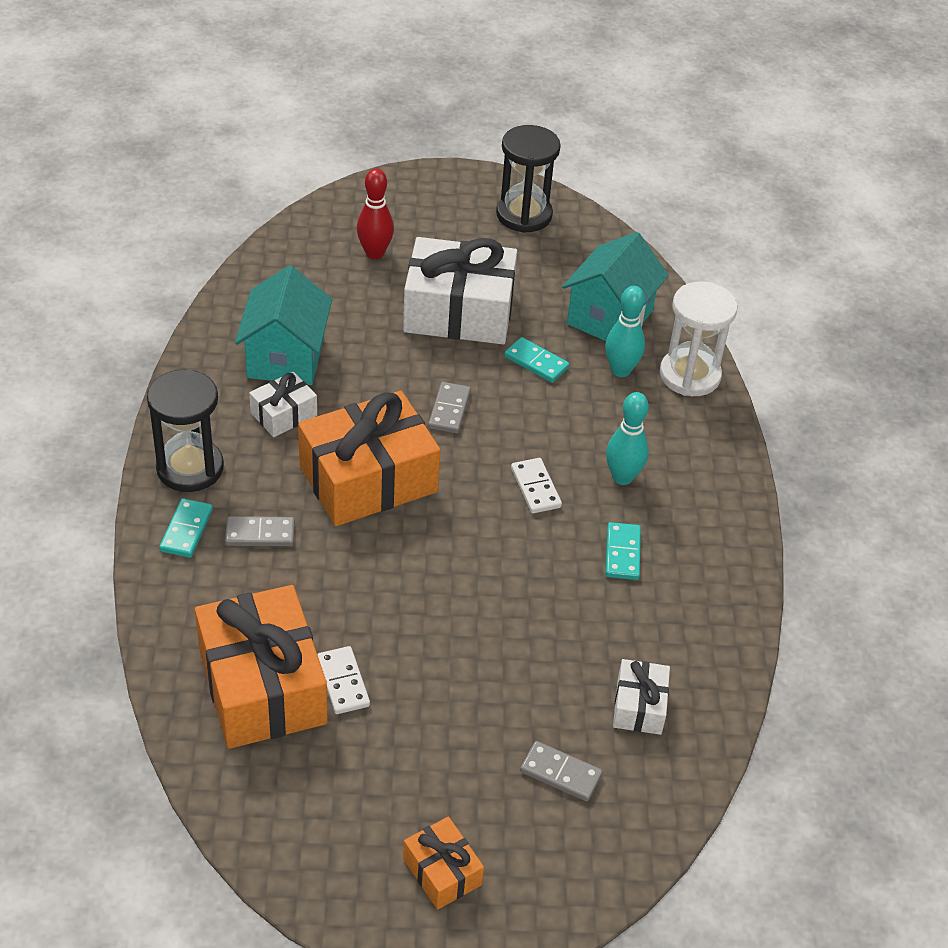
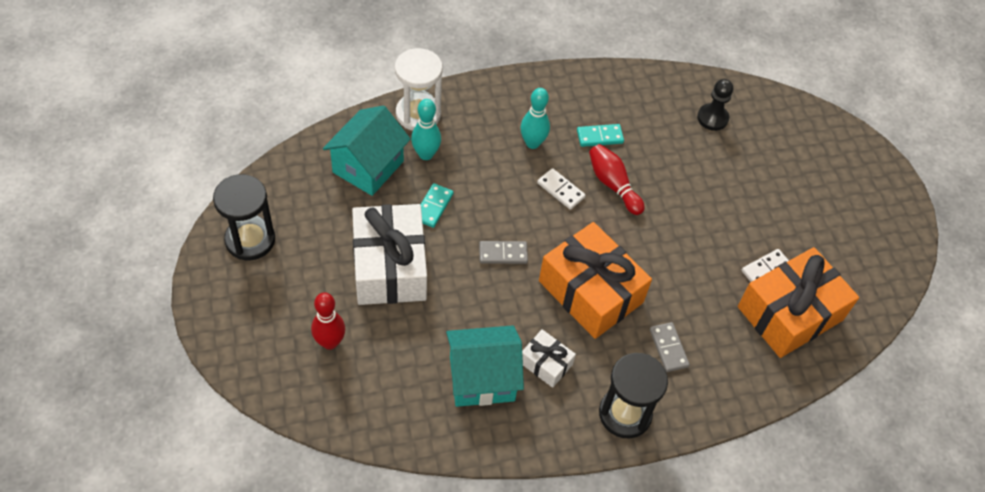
camera: 105 degrees left, 10 degrees up
(186, 530) = (685, 397): turquoise domino -> none
(442, 871) = (863, 195): orange gift -> none
(533, 546) = (613, 185): none -> red bowling pin
(535, 488) = (561, 190): white domino -> white domino turned 75 degrees clockwise
(560, 773) = (775, 149): grey domino -> none
(609, 317) = (368, 167): turquoise house -> turquoise house turned 75 degrees counterclockwise
(639, 706) = (712, 118): white gift -> black pawn

